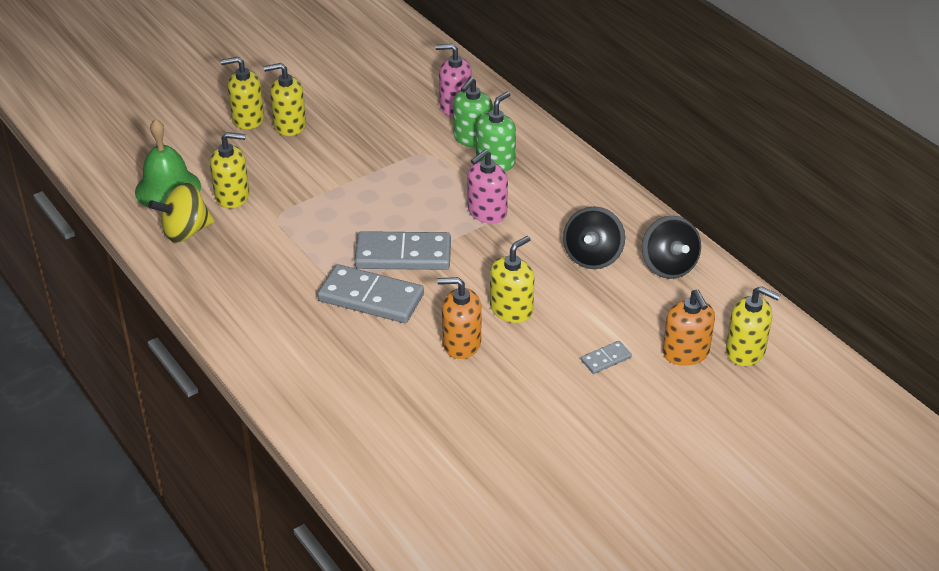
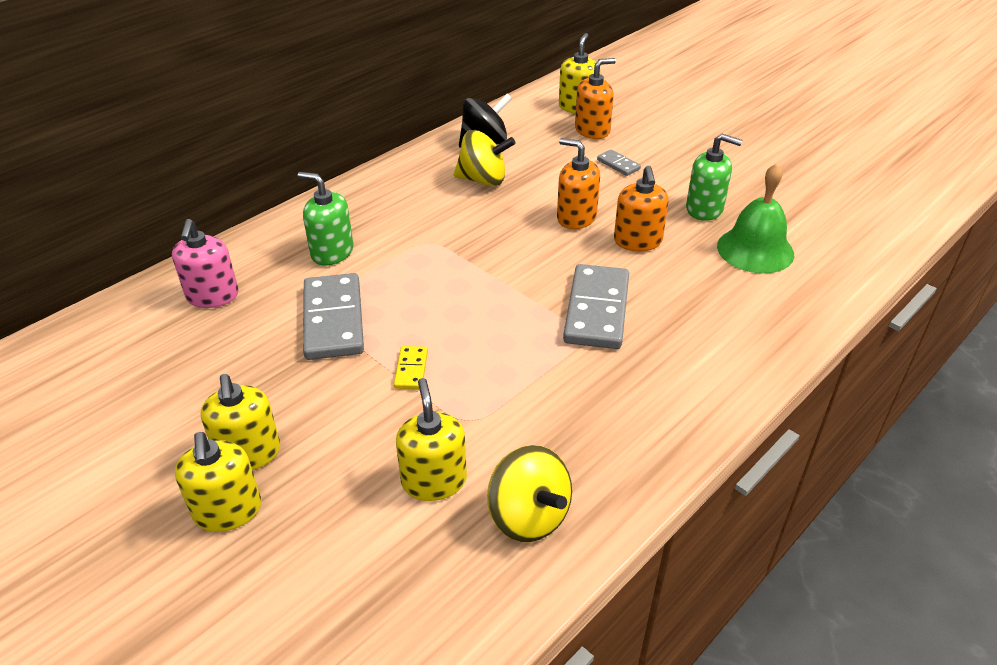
camera: 100 degrees left, 0 degrees up
(168, 189) = (428, 571): green bell -> green bell (755, 250)
(338, 193) = (411, 369): none -> yellow domino
(403, 255) = (516, 297): grey domino -> grey domino (333, 320)
(472, 138) = (285, 274): green soap dispenser -> green soap dispenser (704, 209)
(487, 212) = (427, 248): pink soap dispenser -> none
(511, 309) = (576, 217): yellow soap dispenser -> orange soap dispenser
(592, 257) = (483, 180): black spinning top -> yellow spinning top

